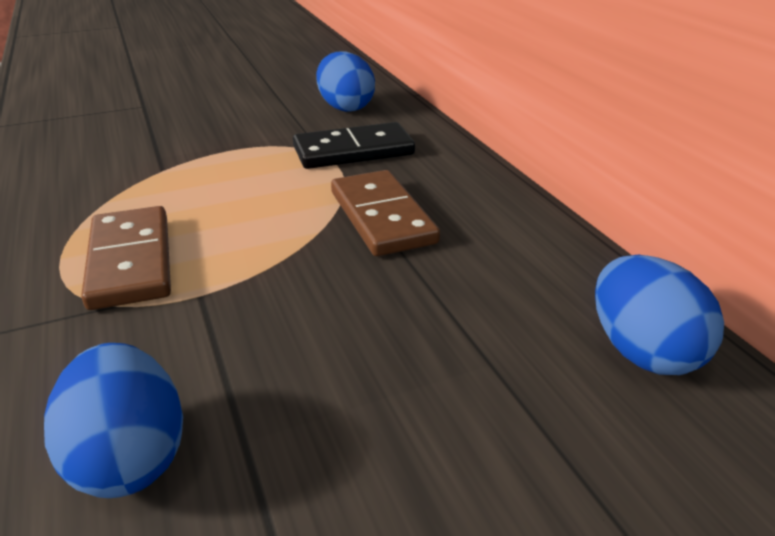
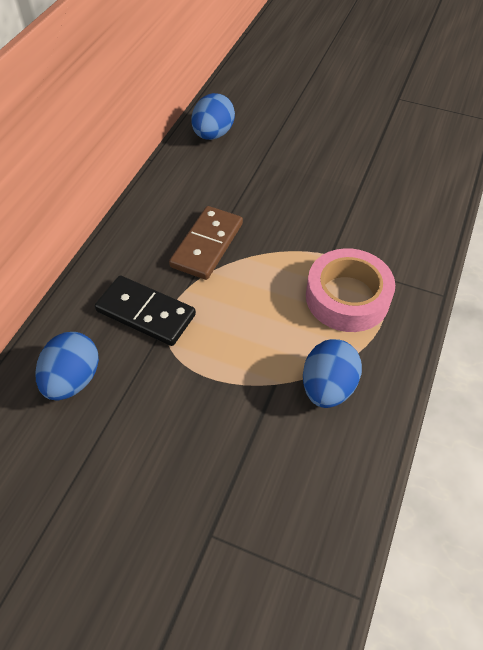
camera: 135 degrees left, 20 degrees up
(129, 457) = (396, 203): blue egg -> blue egg (327, 387)
(131, 261) = (347, 297): brown domino -> pink tape

